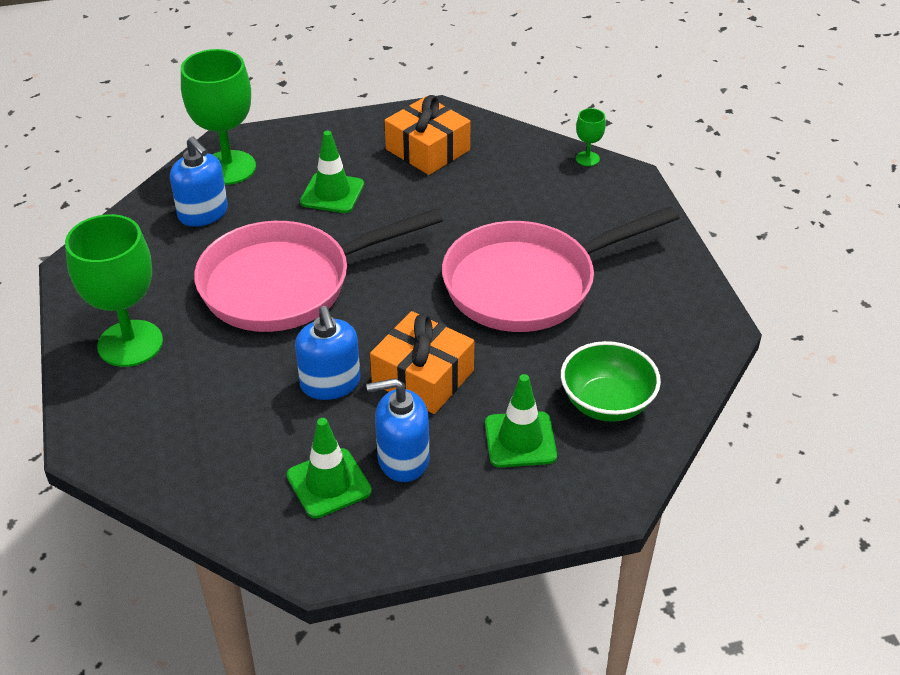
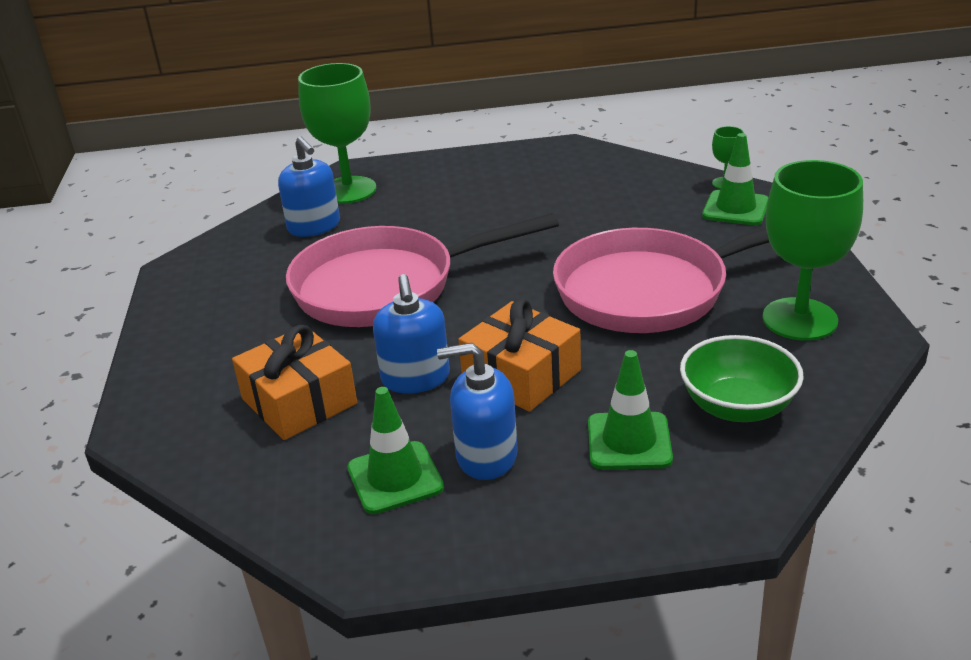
camera: 10 degrees right, 10 degrees down
(130, 343) = (210, 336): green goblet -> green goblet (799, 319)
(332, 193) = (449, 211): green traffic cone -> green traffic cone (735, 208)
(427, 150) = (554, 176): orange gift -> orange gift (299, 401)

